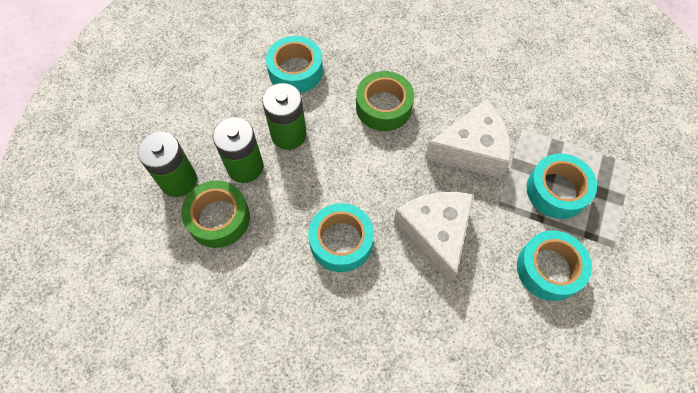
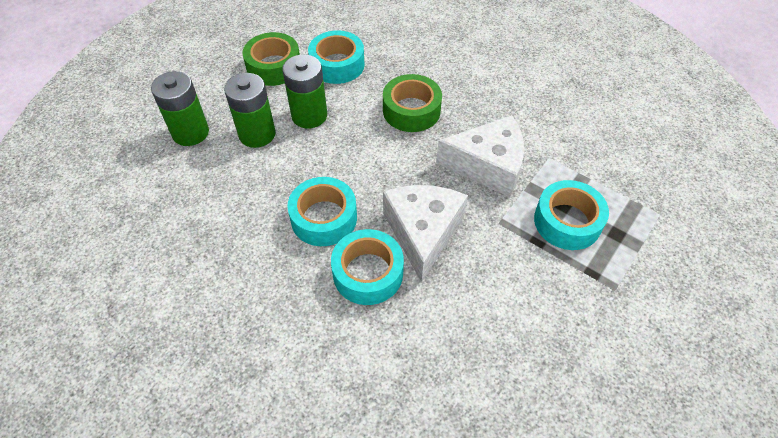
camera: 15 degrees right, 10 degrees down
(218, 218) = (214, 172): green tape -> green tape (274, 66)
(549, 269) = (534, 293): turquoise tape -> turquoise tape (368, 273)

